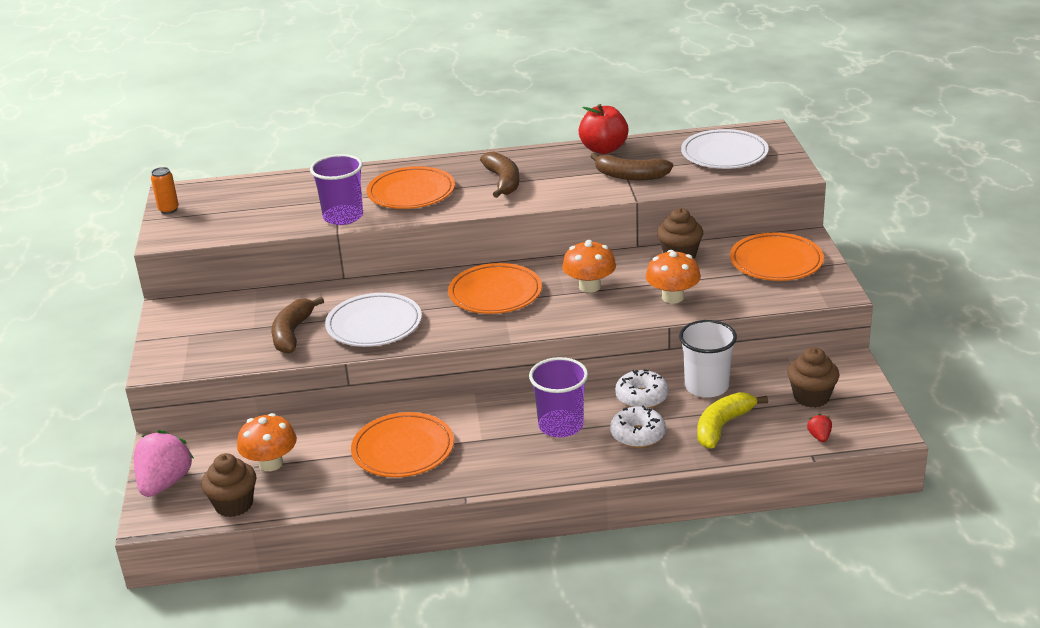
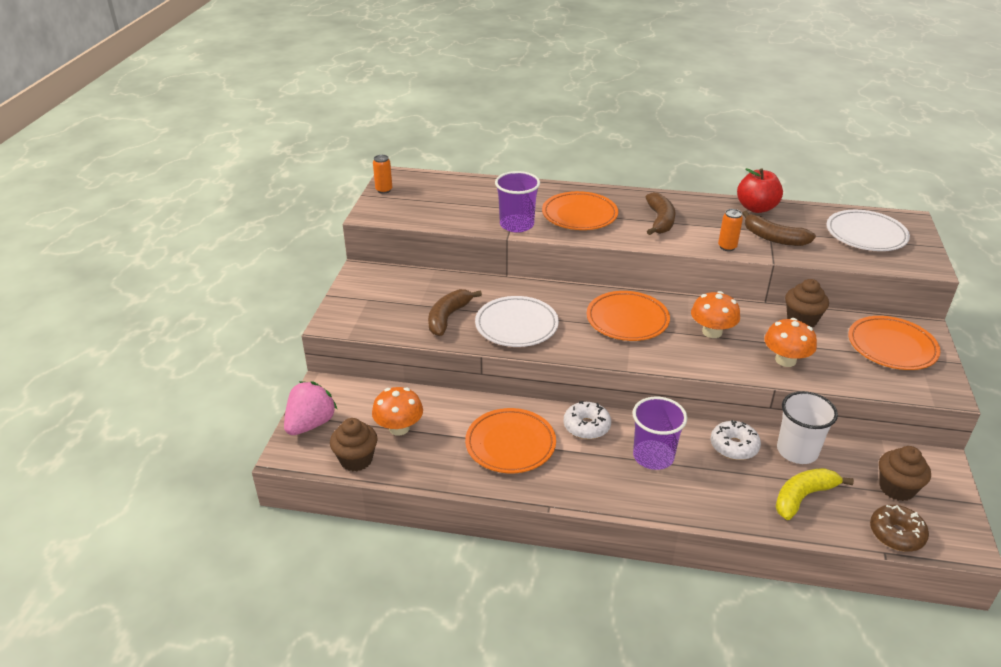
camera: 15 degrees right, 5 degrees up
(583, 194) = (727, 247): none -> orange can
(638, 435) = (721, 485): white donut -> white donut (586, 426)
(819, 437) = (896, 534): red strawberry -> brown donut

